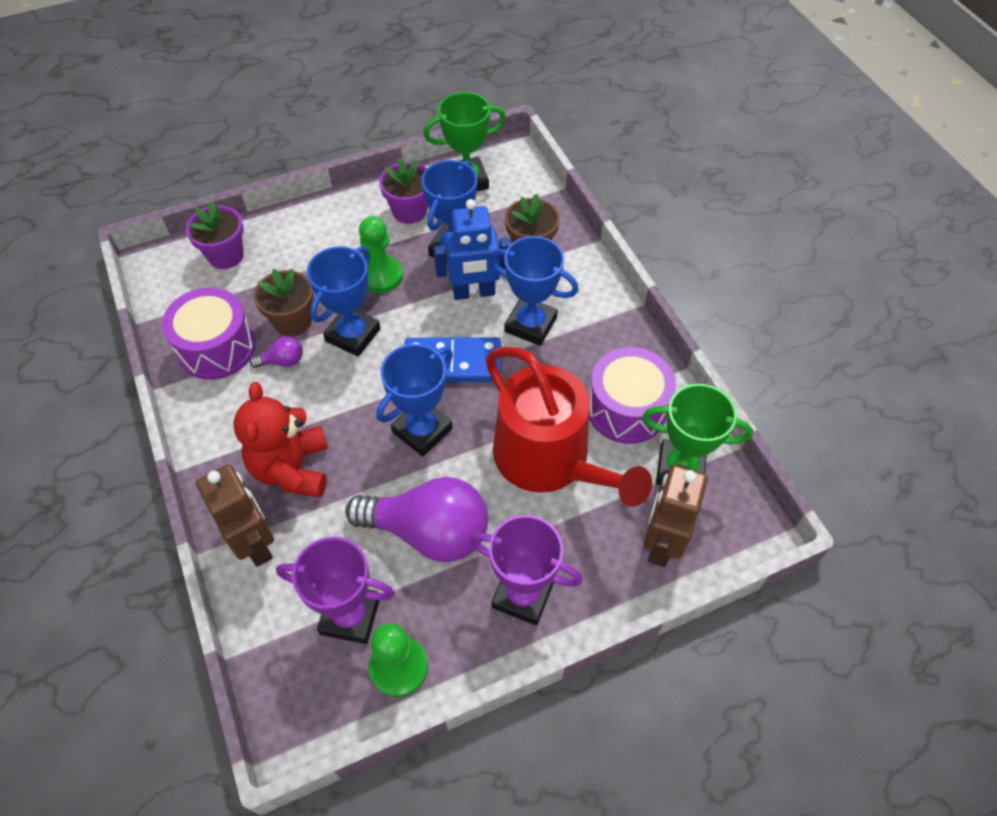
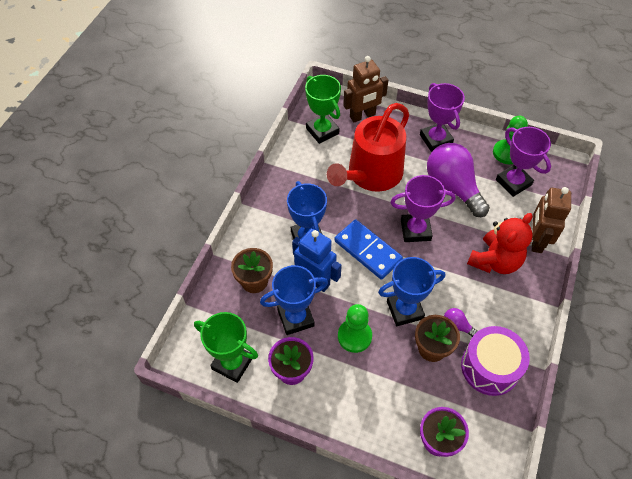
camera: 135 degrees left, 0 degrees up
(422, 430) = (415, 230): blue trophy -> purple trophy
(549, 459) = (371, 174): red watering can -> red watering can turned 150 degrees counterclockwise
(626, 409) = (313, 167): purple drum -> none

